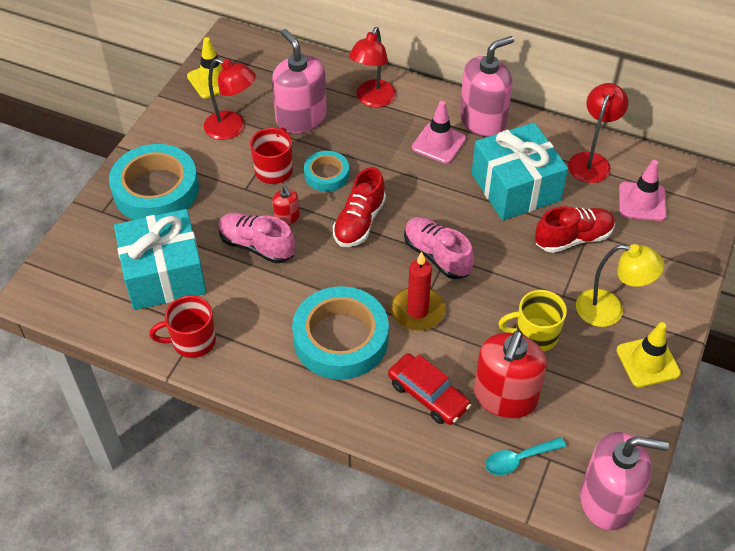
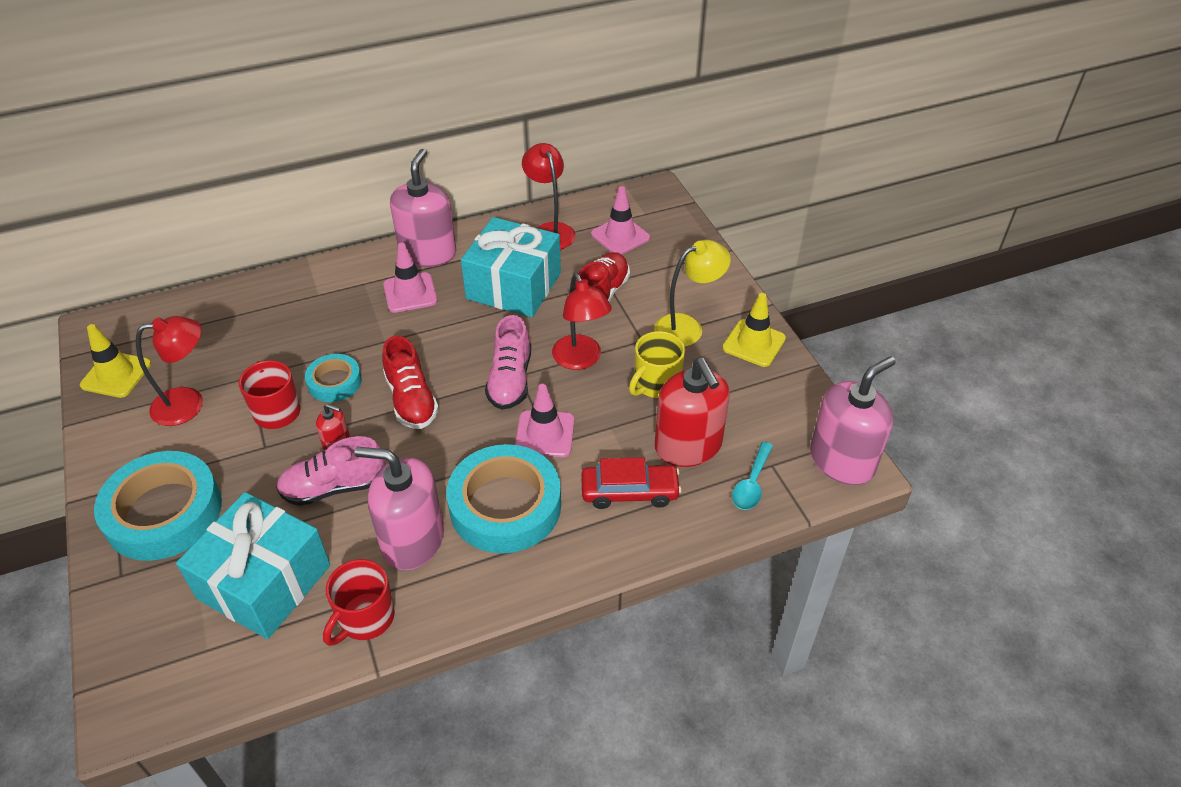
camera: 45 degrees left, 5 degrees down
(301, 118) = (253, 351): pink soap dispenser -> pink soap dispenser (412, 540)
(372, 100) = (308, 295): red lamp -> red lamp (581, 360)
(417, 311) = (545, 434): red candle -> pink traffic cone
(437, 255) = (510, 380): pink shoe -> pink shoe turned 90 degrees counterclockwise

